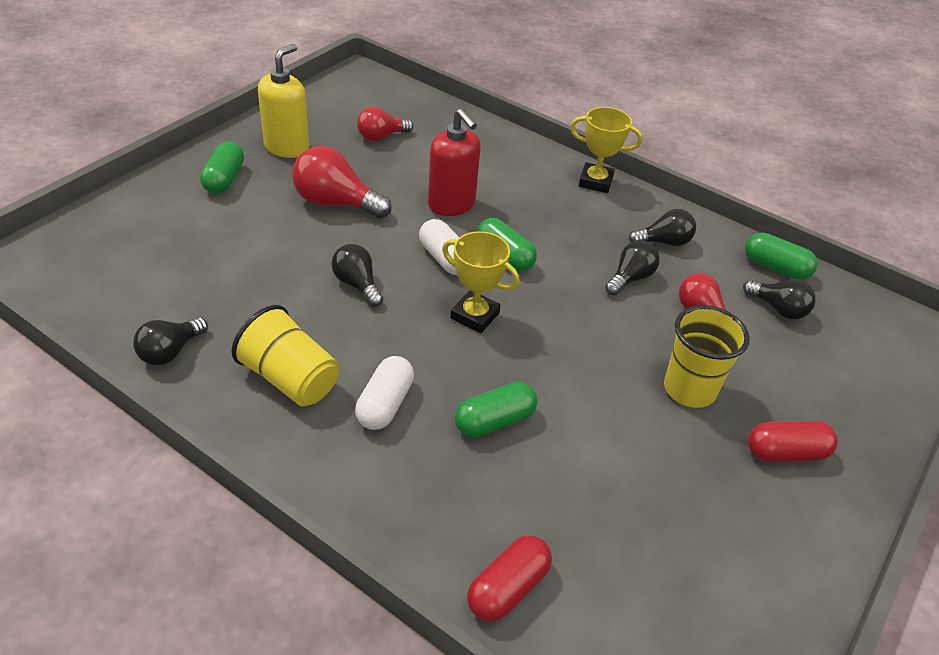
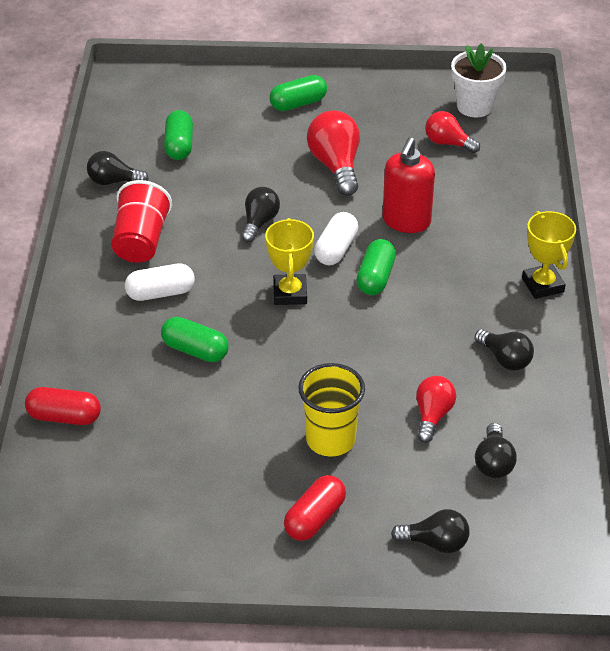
camera: 60 degrees right, 0 degrees up
(287, 147) = (372, 108): yellow soap dispenser -> none
(290, 379) = (141, 241): yellow cup -> red cup
(354, 103) = (474, 106): none -> white flower pot
(630, 278) = (430, 357): black light bulb -> black light bulb (435, 543)
(775, 267) = (554, 443): green capsule -> green capsule (179, 145)
(786, 453) = (315, 518): red capsule -> red capsule turned 75 degrees clockwise

